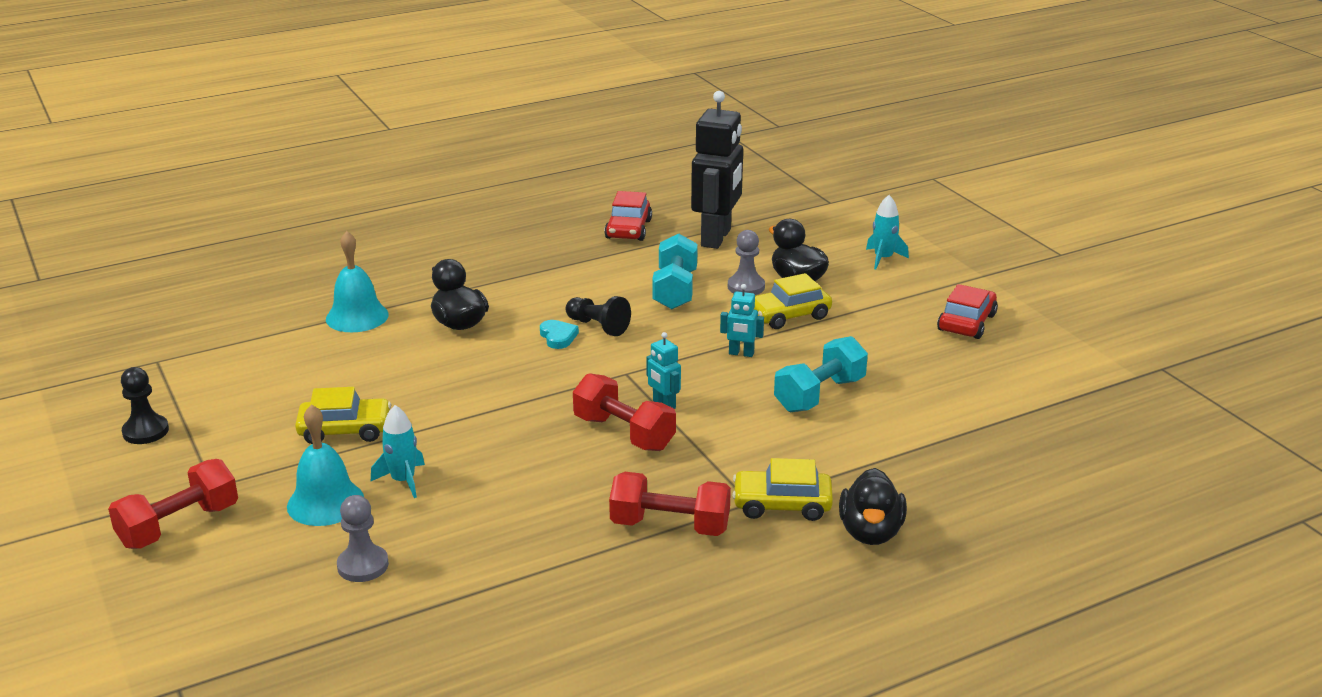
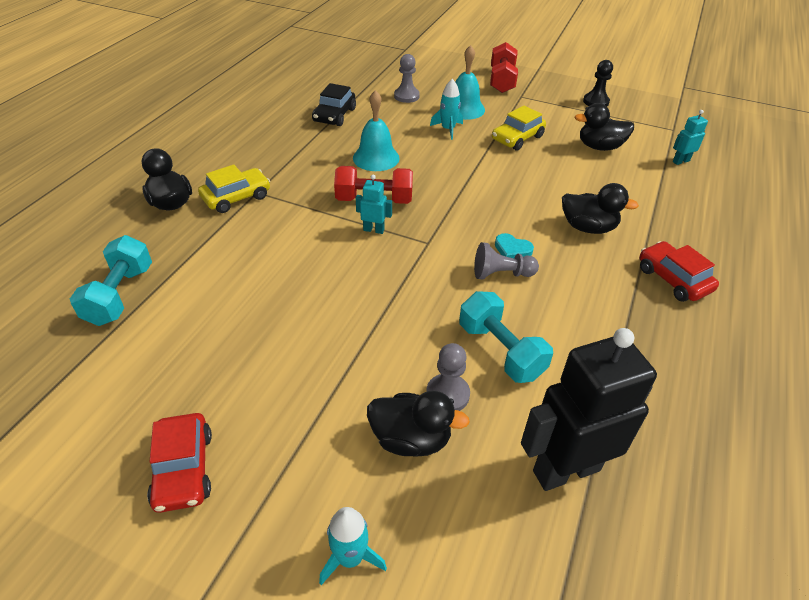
camera: 140 degrees right, 15 degrees up
(280, 379) = (599, 147): none -> black duck
(357, 316) = (651, 201): turquoise bell -> turquoise bell (376, 158)
(518, 579) = (334, 115): none -> black car
(598, 326) = (501, 274): black pawn -> grey pawn
(628, 229) = (659, 424): red car -> red car (673, 279)
(670, 526) = (289, 162): red dumbbell -> none
(716, 238) = (565, 470): black robot -> black robot turned 90 degrees clockwise
(741, 354) = (368, 302): turquoise robot -> turquoise robot (680, 161)
(789, 315) = (371, 373): yellow car -> none
(819, 395) = (272, 291): turquoise dumbbell -> turquoise dumbbell (120, 295)

